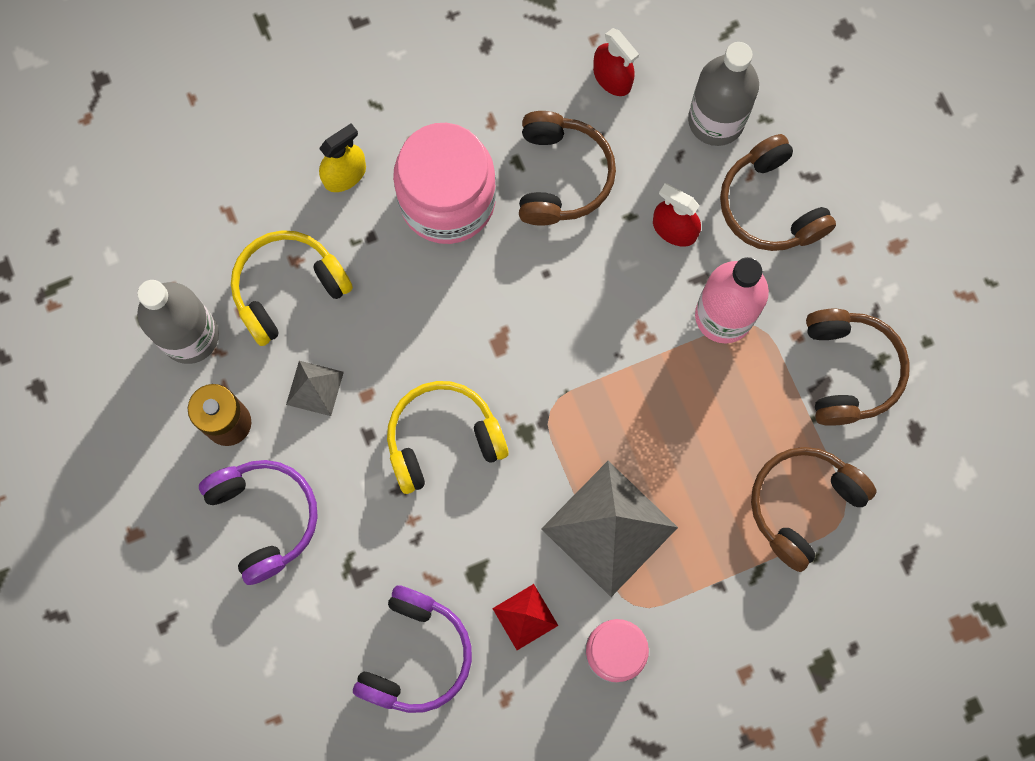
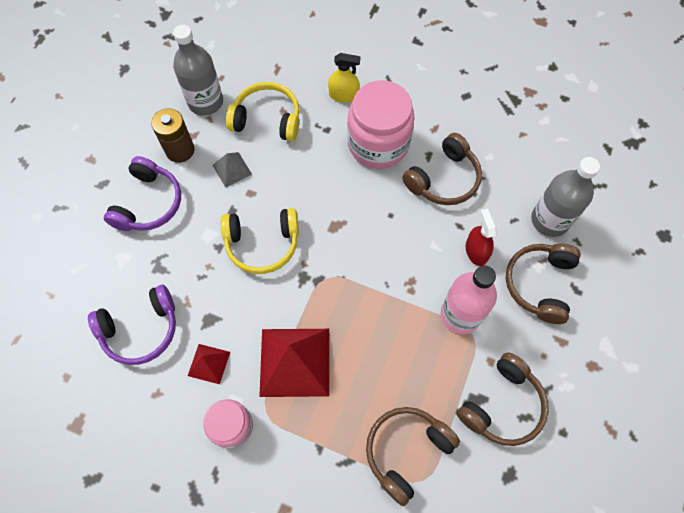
camera: 45 degrees right, 10 degrees down
(443, 439) = (262, 244): yellow headphones -> yellow headphones turned 150 degrees clockwise
(609, 528) = (294, 362): grey pyramid -> red pyramid
(612, 78) = (514, 158): red spray bottle -> none
(803, 505) = (406, 451): brown headphones -> brown headphones turned 45 degrees counterclockwise

